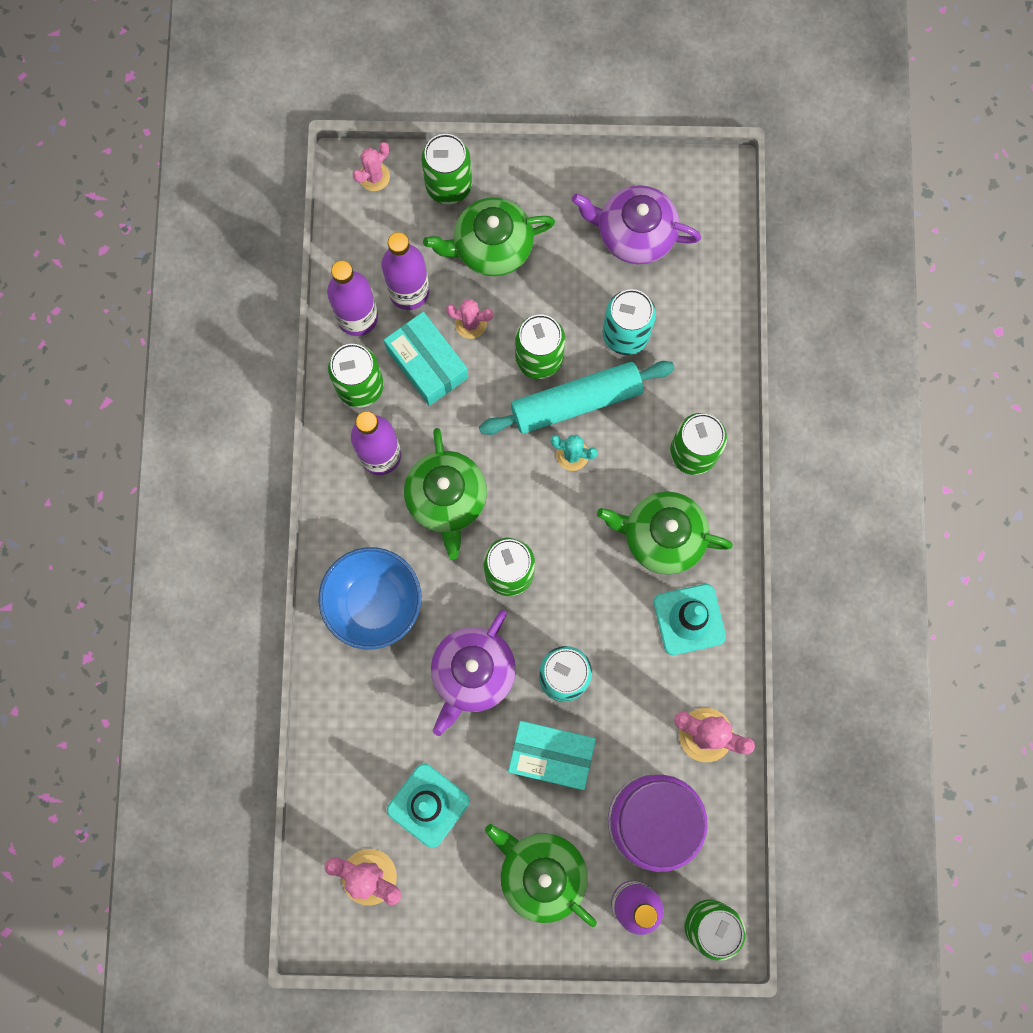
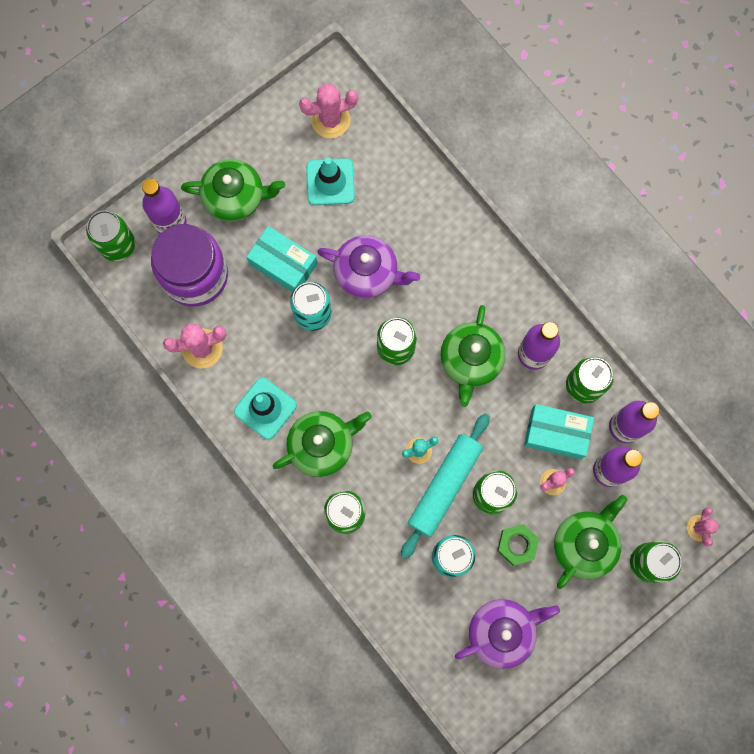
camera: 140 degrees right, 0 degrees up
(374, 603) = (459, 265): blue bowl -> none
(447, 499) = (470, 360): green teapot -> green teapot turned 120 degrees counterclockwise
(472, 673) = (367, 273): purple teapot -> purple teapot turned 120 degrees clockwise
(551, 755) = (283, 264): turquoise box -> turquoise box turned 60 degrees clockwise
(554, 296) = (517, 545): none -> green nut

